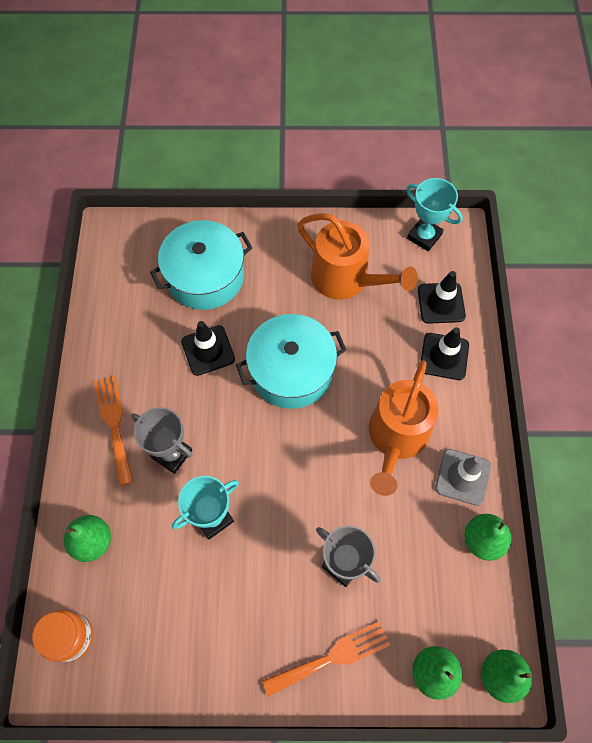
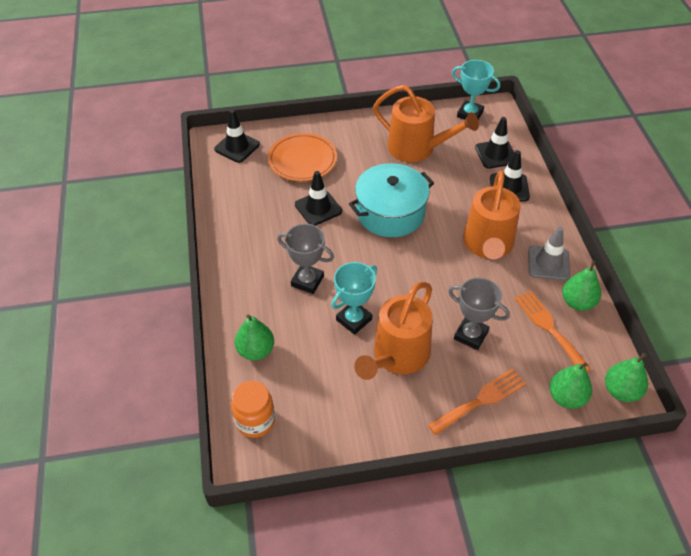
camera: 10 degrees left, 15 degrees down
(114, 424) = (253, 267): orange fork -> orange fork (549, 328)
(133, 244) = (237, 147): none -> black traffic cone
(205, 276) = (302, 160): turquoise pot -> orange plate
(250, 578) = (397, 356): none -> orange watering can

